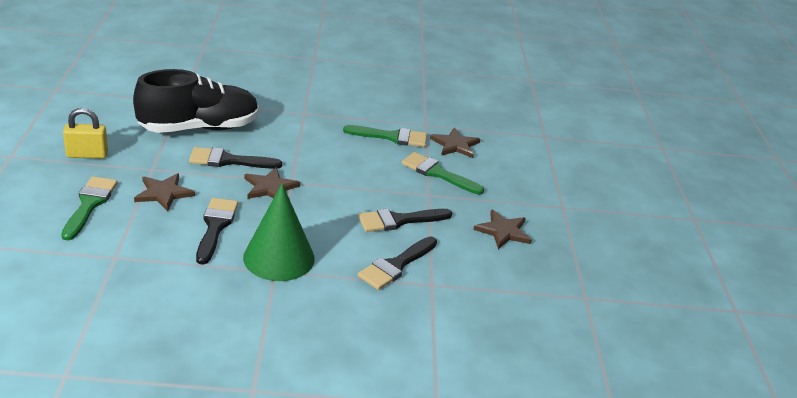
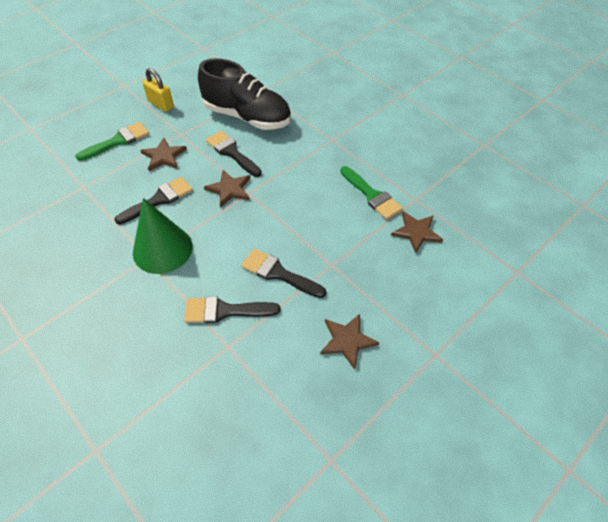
camera: 50 degrees right, 20 degrees up
(437, 173) = (365, 250): green brush -> none

